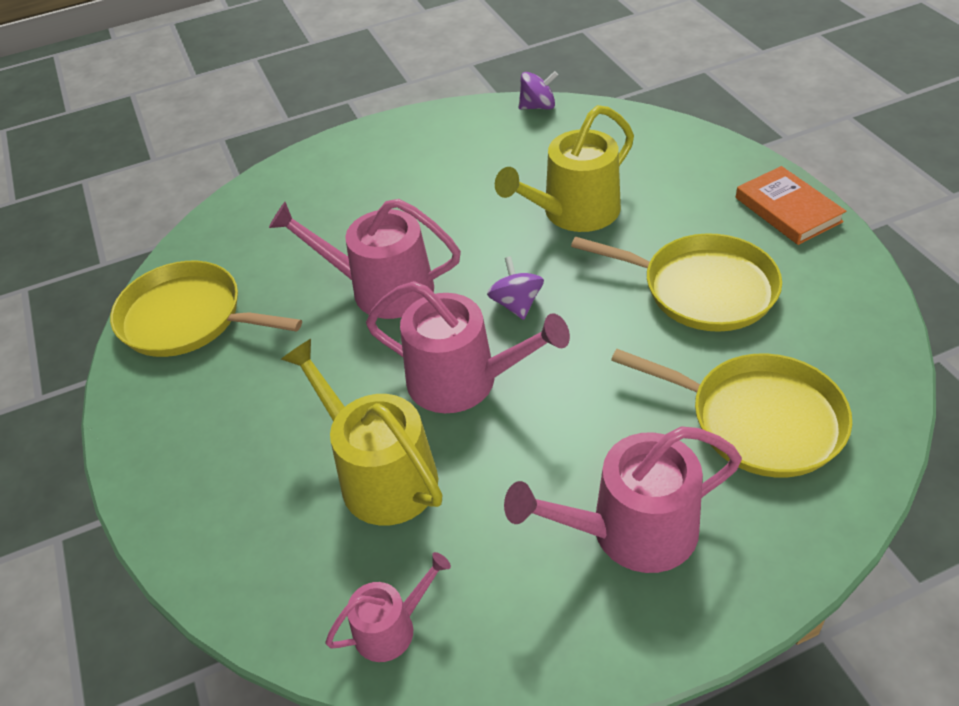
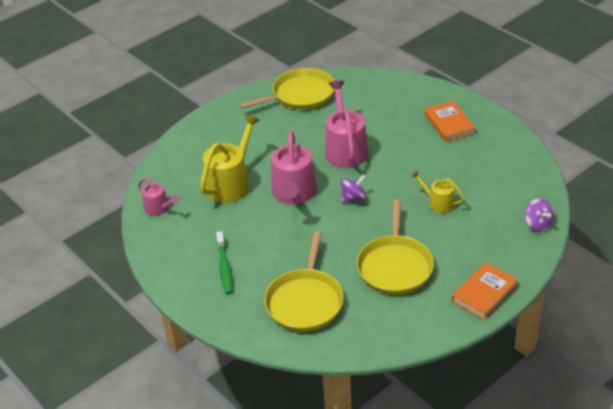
camera: 70 degrees right, 5 degrees down
(187, 318) = (300, 95): yellow pan -> yellow pan turned 60 degrees clockwise
(397, 163) = (449, 124): none -> orange book
(538, 107) = (536, 165): purple spinning top -> purple spinning top (537, 224)
(574, 212) = (438, 203): yellow watering can -> yellow watering can, size x0.55
(631, 531) = (224, 268): pink watering can -> green toothbrush

